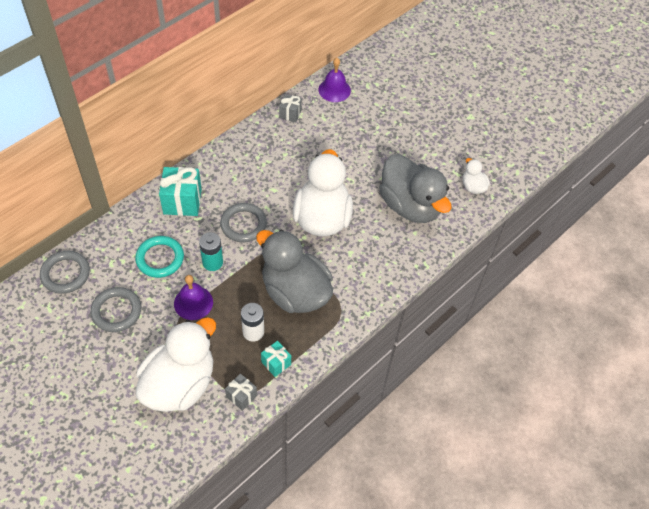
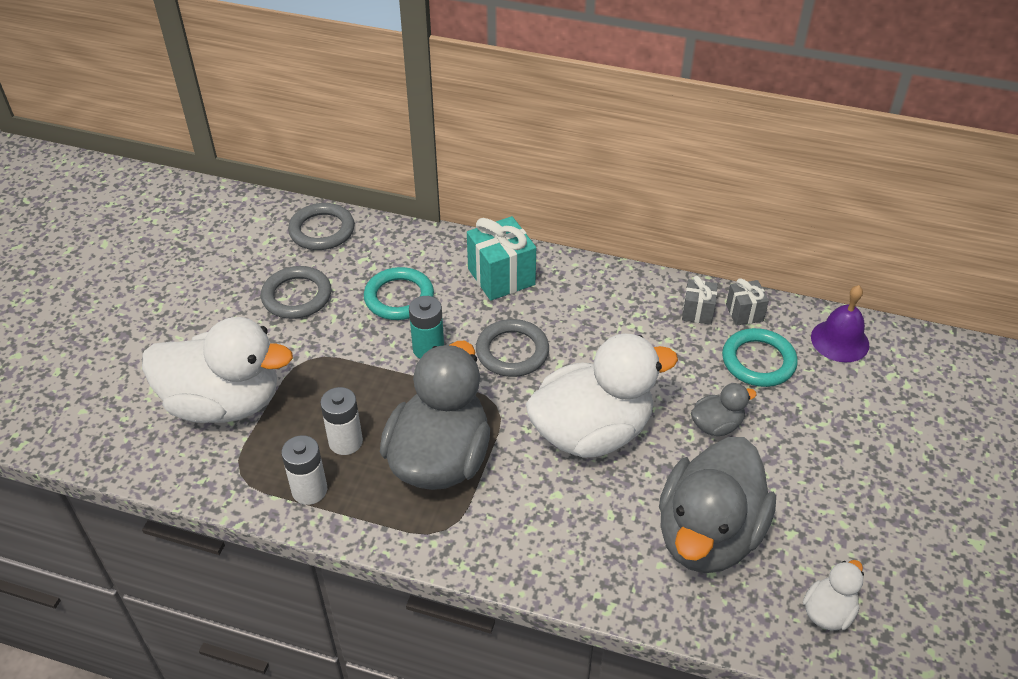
camera: 65 degrees right, 10 degrees down
(193, 302) = (353, 359): purple bell -> none
(241, 396) = (237, 475): grey gift -> grey gift (697, 312)
(276, 363) = (309, 490): turquoise gift -> white battery
(324, 127) = (758, 361): none -> turquoise ring
(352, 166) = (716, 425): none -> grey duck

